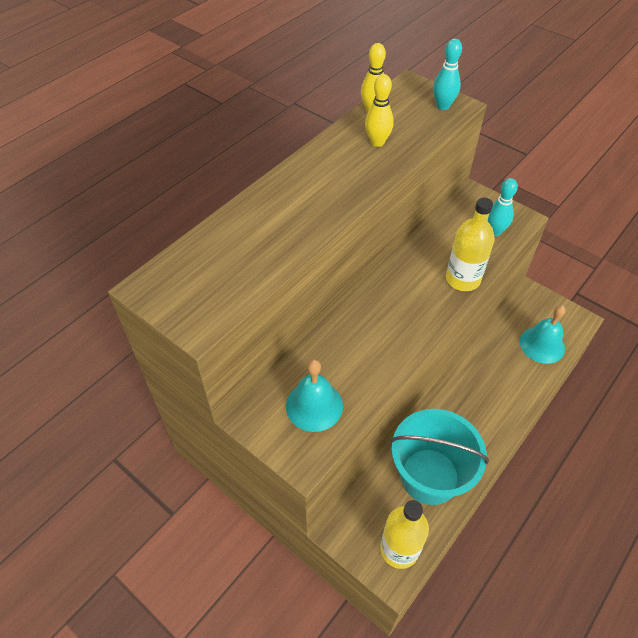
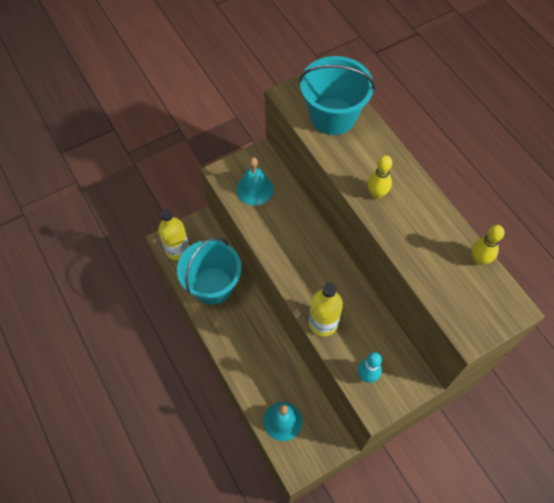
camera: 110 degrees right, 10 degrees up
(222, 263) = (333, 116): none -> turquoise bucket
(377, 142) = (432, 247): yellow bowling pin -> yellow bowling pin (376, 194)
(443, 106) = (472, 321): turquoise bowling pin -> none

